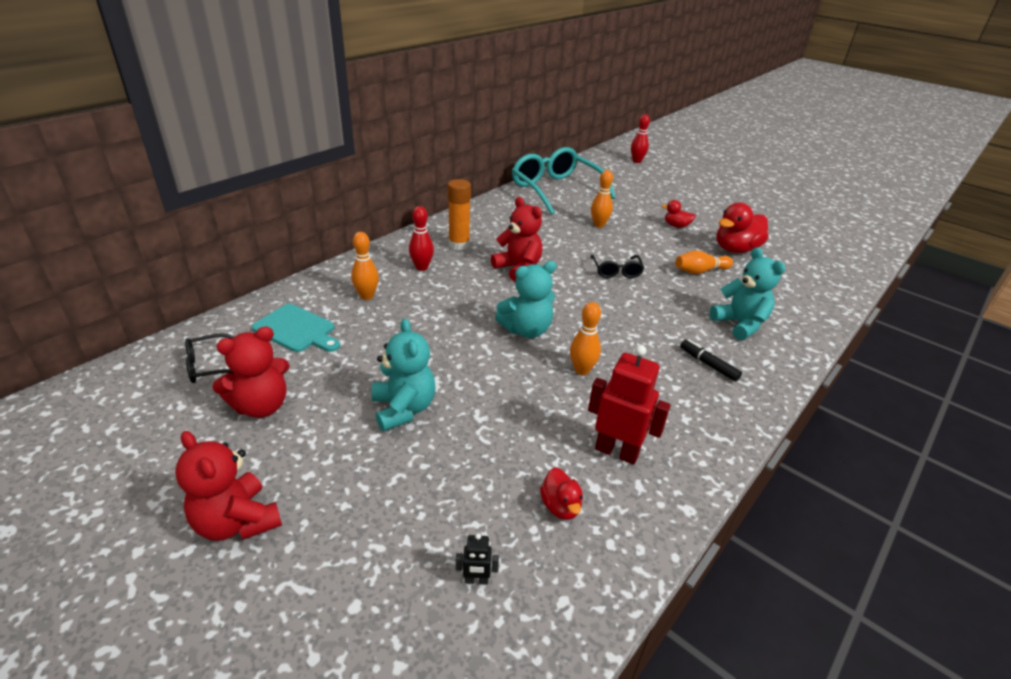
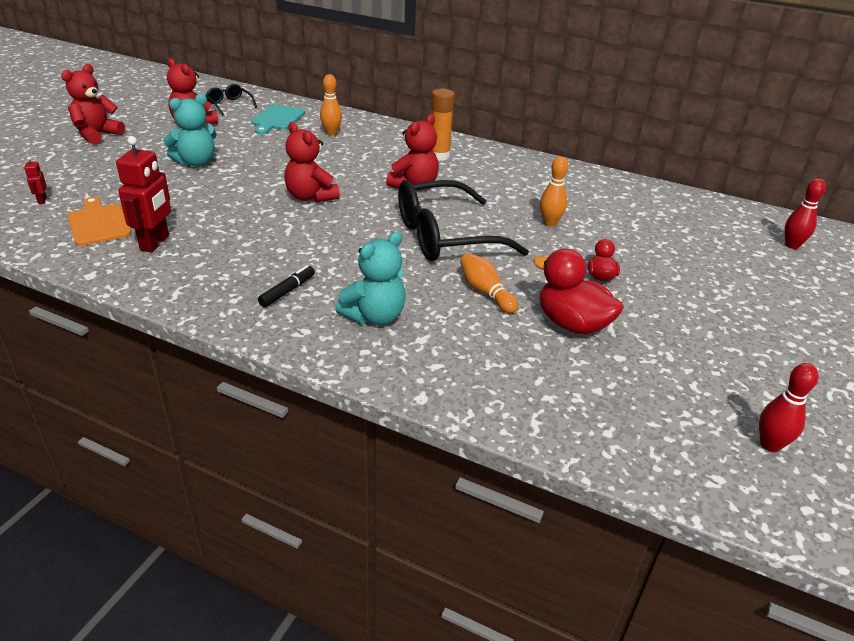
camera: 75 degrees right, 0 degrees up
(422, 267) = (388, 146): red bowling pin -> red bowling pin (770, 445)
(476, 580) = (42, 200): black robot -> red robot
(526, 330) = (310, 197): turquoise teddy bear -> red teddy bear
(556, 190) = (617, 193): turquoise glasses -> none
(560, 506) = (98, 223): red duck -> orange cutting board
(582, 370) = (259, 224): orange bowling pin -> none
(616, 271) = (446, 236): black glasses -> black glasses, size x2.19

